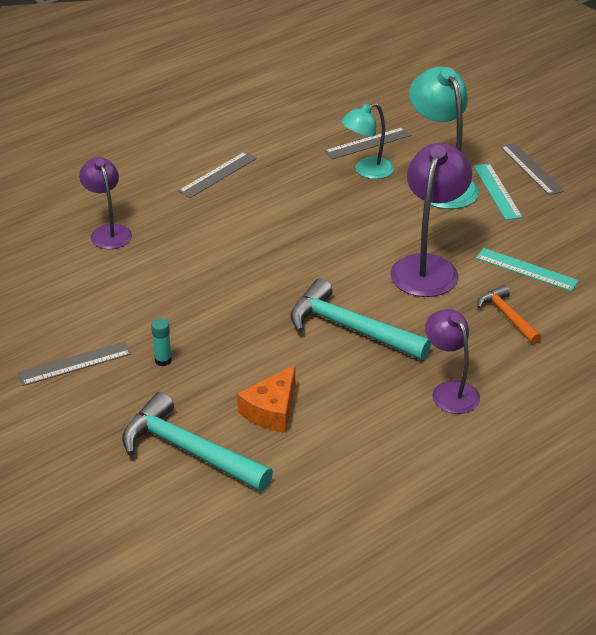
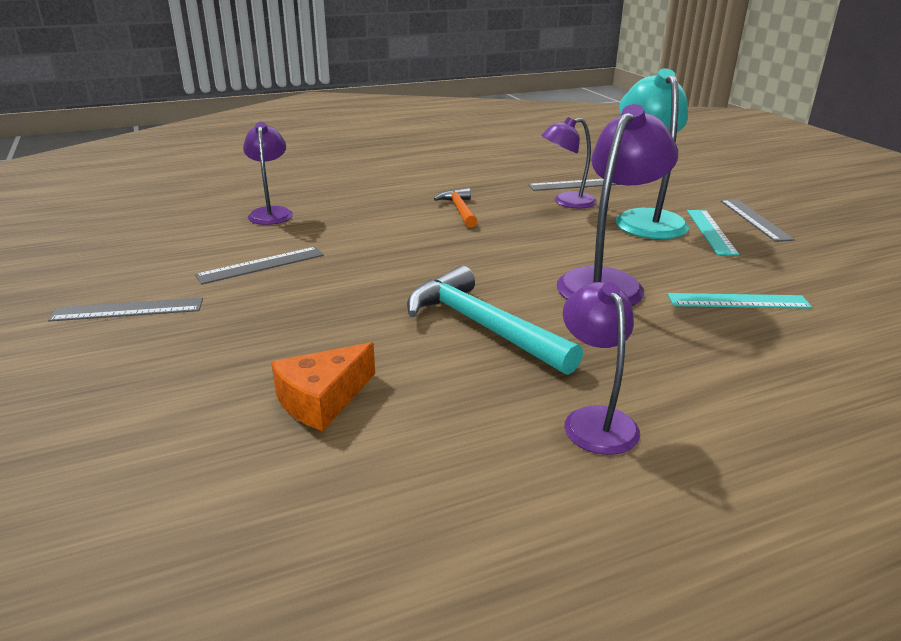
camera: 15 degrees right, 10 degrees down
(163, 360) = (230, 322): turquoise glue stick -> none
(189, 450) = (172, 429): turquoise hammer -> none
(218, 175) = (411, 188): grey ruler -> grey ruler (261, 265)
(367, 171) = (566, 202): turquoise lamp -> purple lamp
(507, 316) = (704, 344): orange hammer -> orange hammer (459, 210)
(526, 269) = (738, 301): turquoise ruler -> turquoise ruler turned 45 degrees counterclockwise

